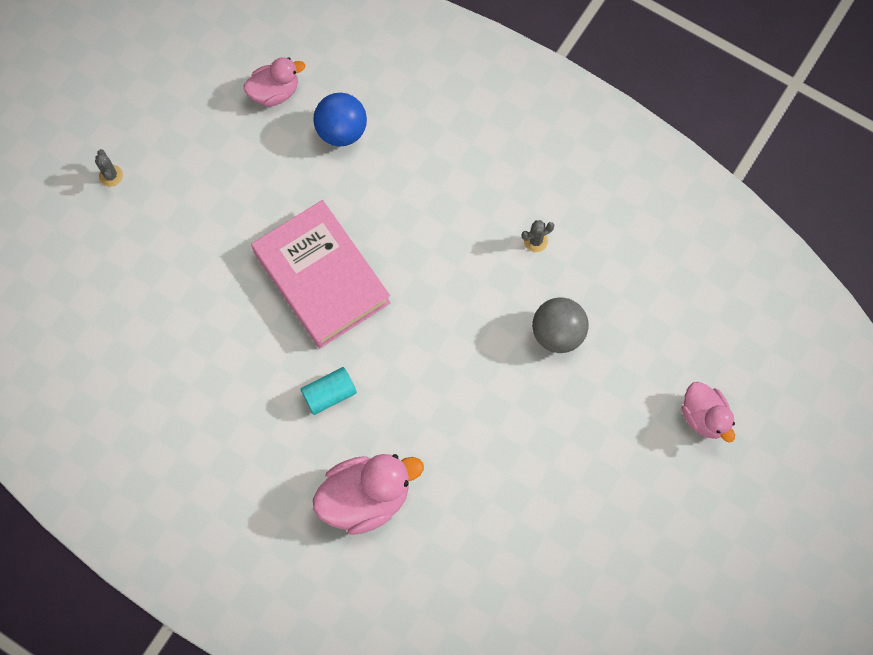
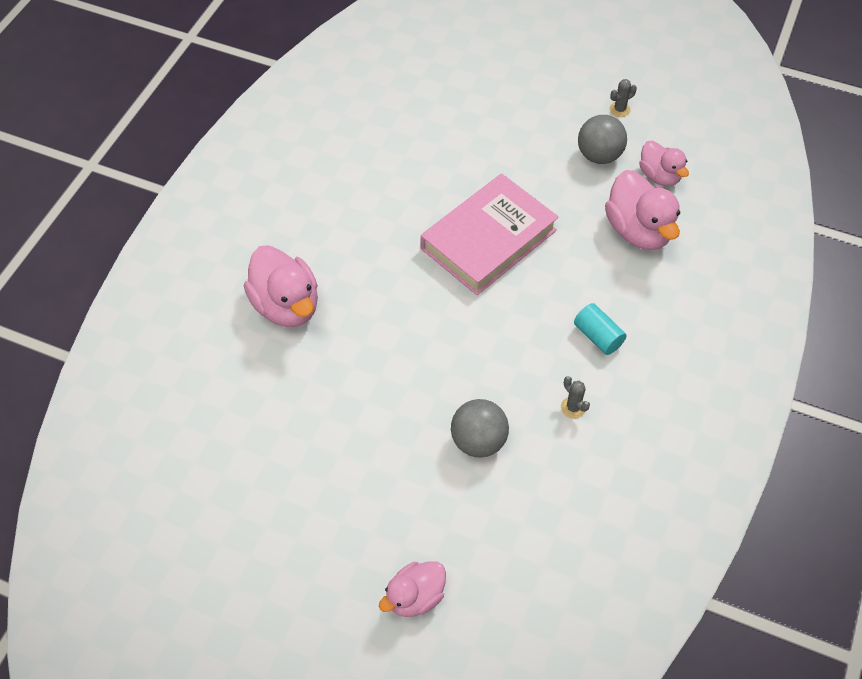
camera: 80 degrees right, 15 degrees down
(111, 176) = (542, 82): grey cactus -> grey cactus (619, 109)
(233, 143) = (599, 156): none -> grey ball
(329, 394) = (379, 263): turquoise cylinder -> turquoise cylinder (598, 336)
(341, 131) = (638, 231): blue ball -> pink duck

